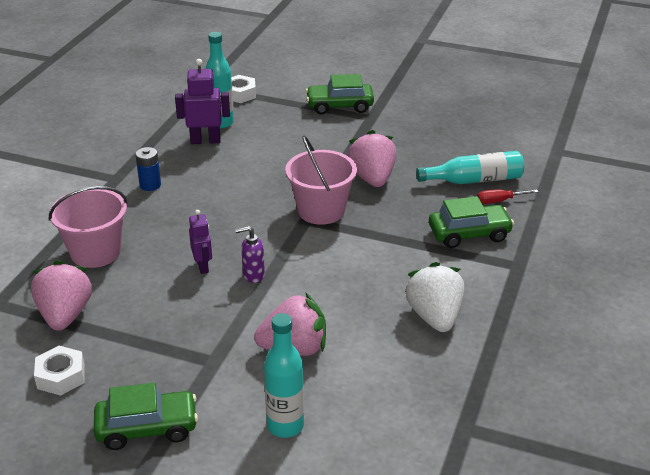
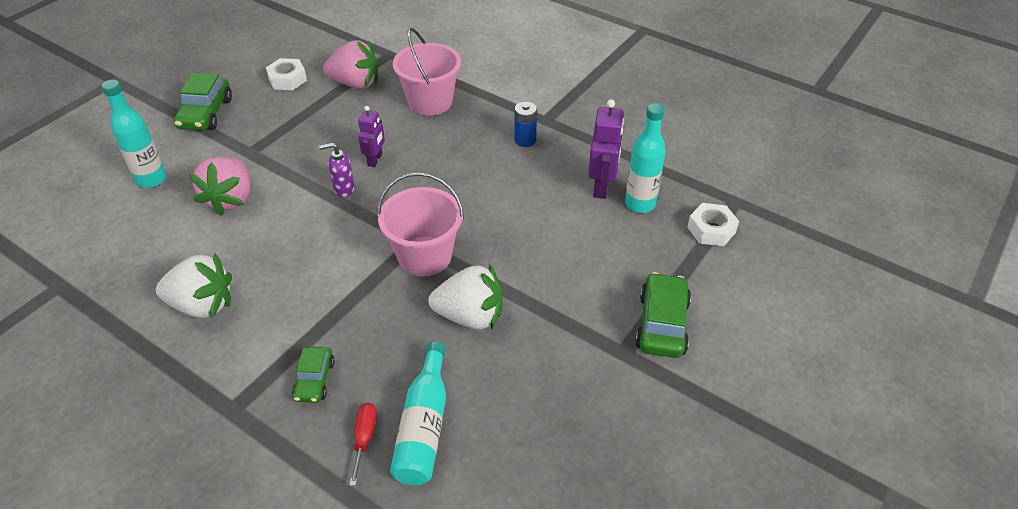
camera: 105 degrees right, 10 degrees up
(203, 266) = (375, 160): purple robot -> purple robot turned 75 degrees counterclockwise
(253, 275) = (344, 189): purple soap dispenser -> purple soap dispenser turned 105 degrees counterclockwise
(372, 178) = (470, 316): pink strawberry -> white strawberry
(469, 234) = (314, 380): green car -> green car, size x0.62

